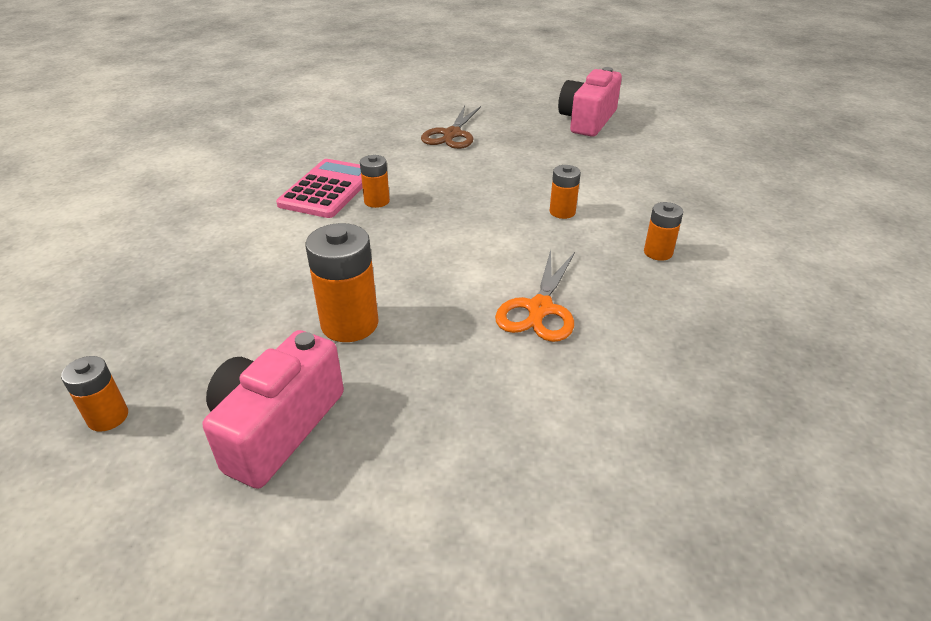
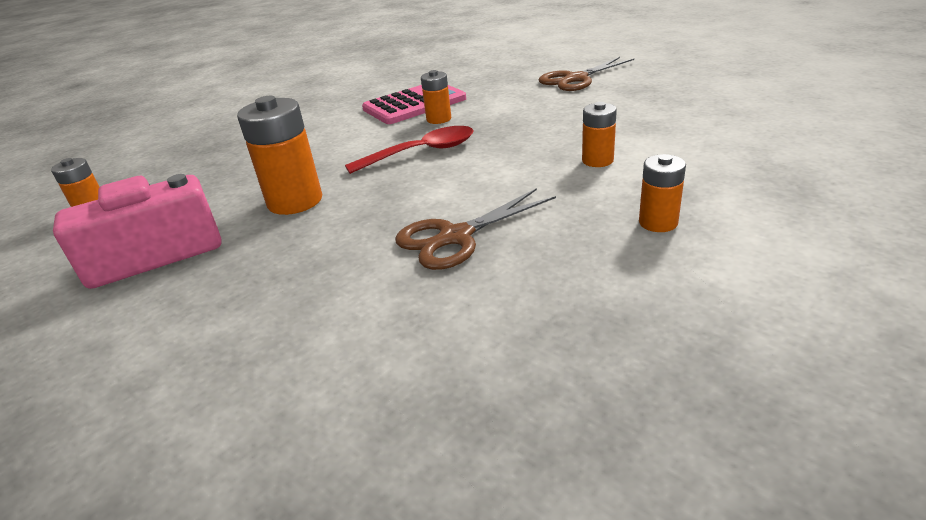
camera: 40 degrees right, 5 degrees down
(407, 240) = (422, 152): none -> red spoon
(540, 309) = (456, 237): orange scissors -> brown scissors
(587, 120) = (744, 85): pink camera -> none

